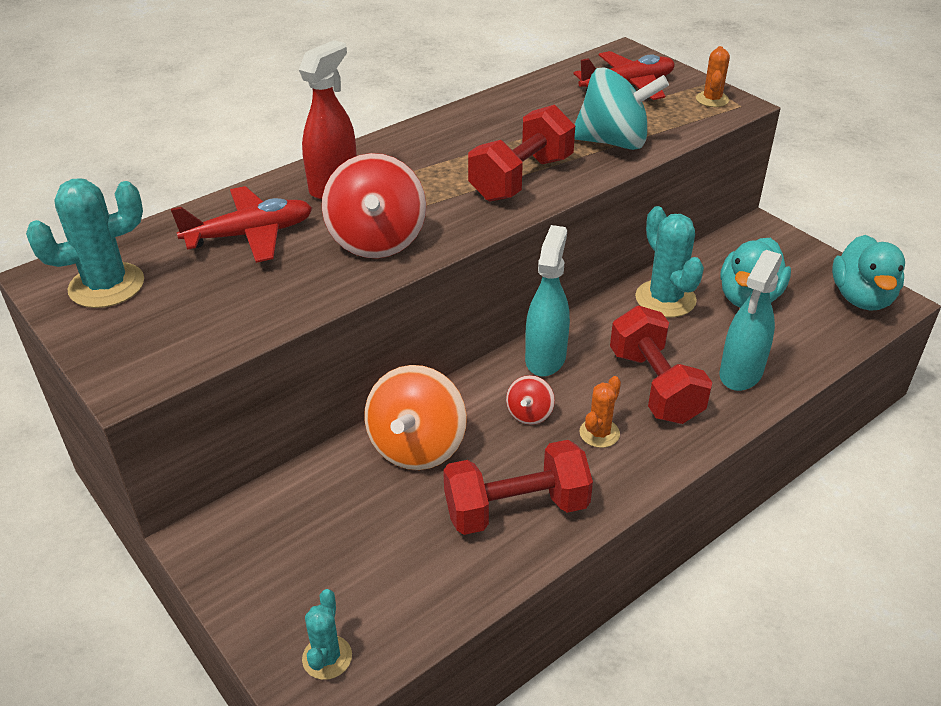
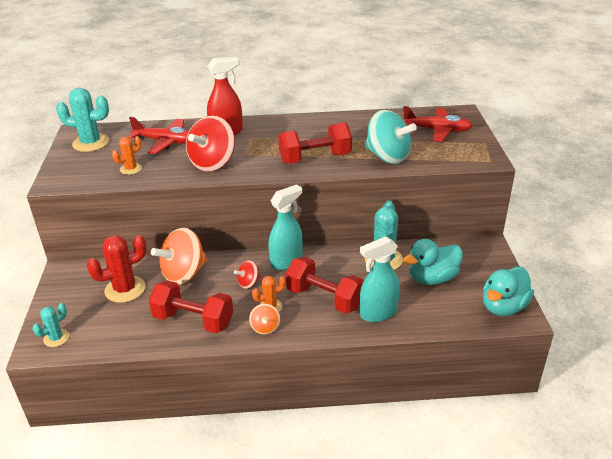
camera: 35 degrees right, 5 degrees down
(350, 517) = (125, 289): none -> red cactus
(627, 466) = (265, 328): none -> orange spinning top
(655, 386) = (324, 298): red dumbbell -> red dumbbell turned 75 degrees counterclockwise
(712, 99) = (477, 152): orange cactus -> orange cactus (131, 169)

